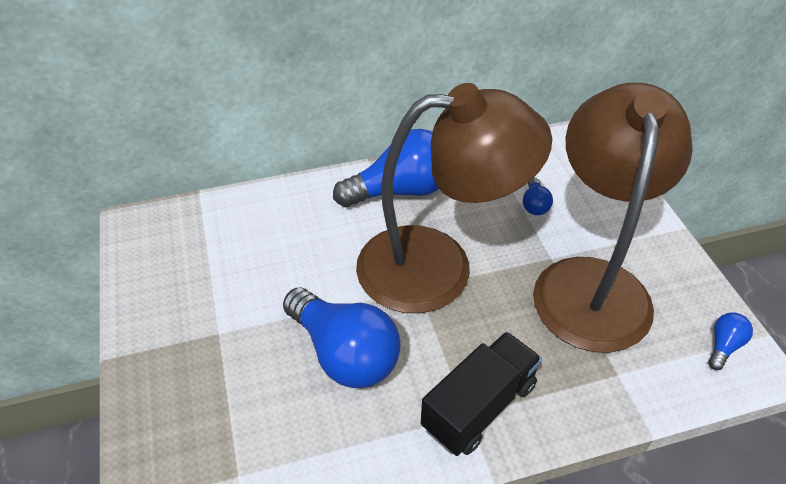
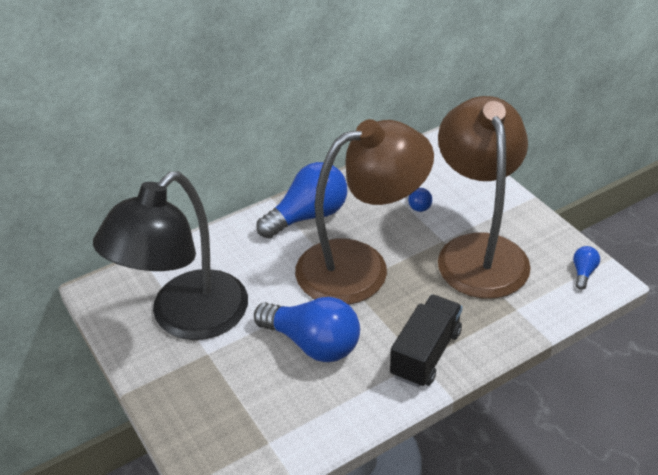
camera: 15 degrees left, 5 degrees down
(214, 283) = (186, 319): none -> black lamp

